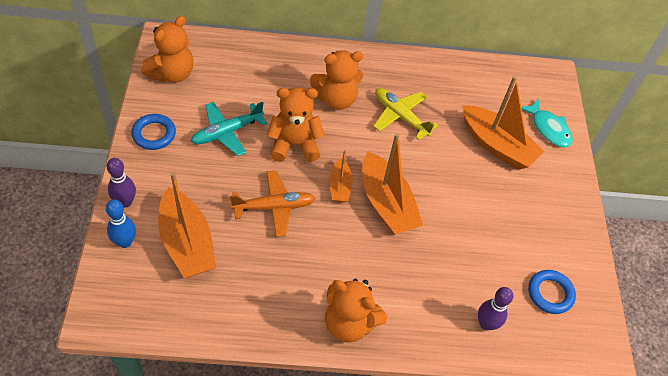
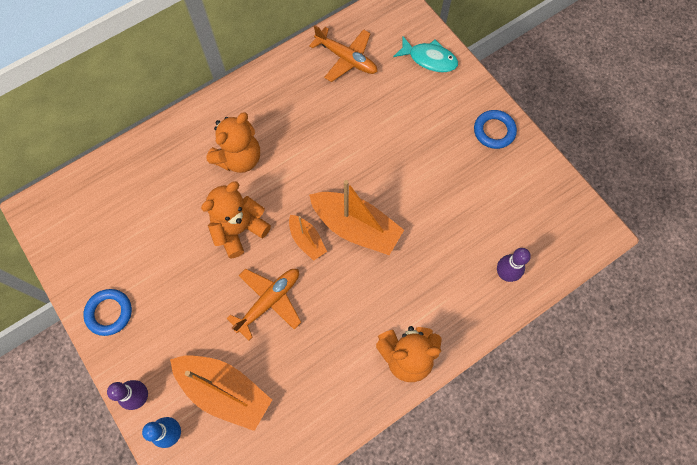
camera: 30 degrees left, 15 degrees up
(172, 73) = (73, 240): orange teddy bear -> none
(227, 132) = (172, 262): turquoise plane -> none
(400, 116) = (305, 135): yellow plane -> none
(478, 87) = (346, 59): none -> orange plane
(496, 146) = (401, 106): orange boat -> none
(550, 293) = (531, 210): blue ring -> blue ring (494, 131)

